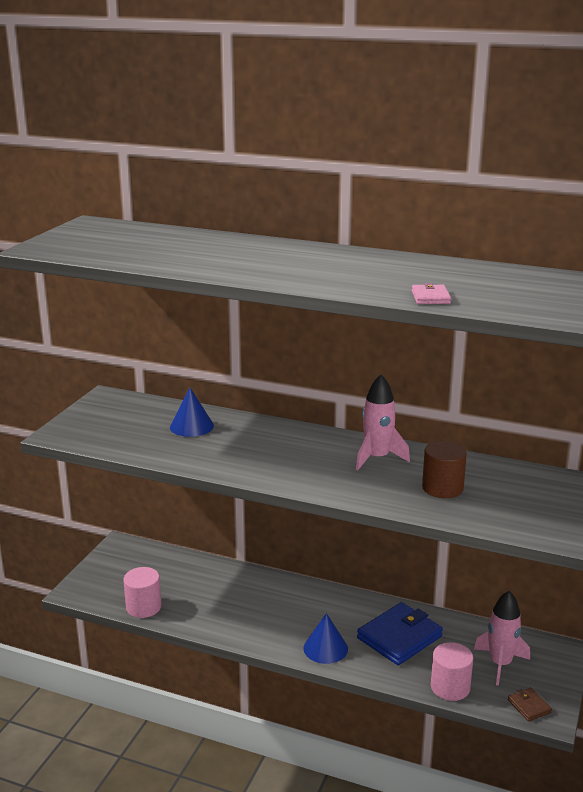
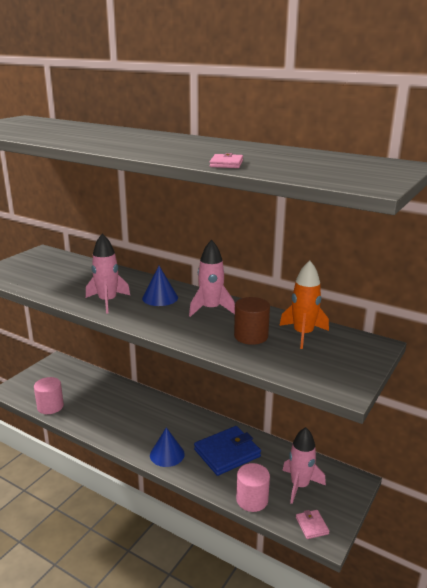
camera: 10 degrees right, 0 degrees up
(191, 426) = (86, 275): blue cone -> blue cone (160, 298)
(243, 460) = (107, 301): none -> pink rocket
(501, 479) = (303, 334): none -> orange rocket
(529, 706) = (312, 525): brown wallet -> pink wallet

